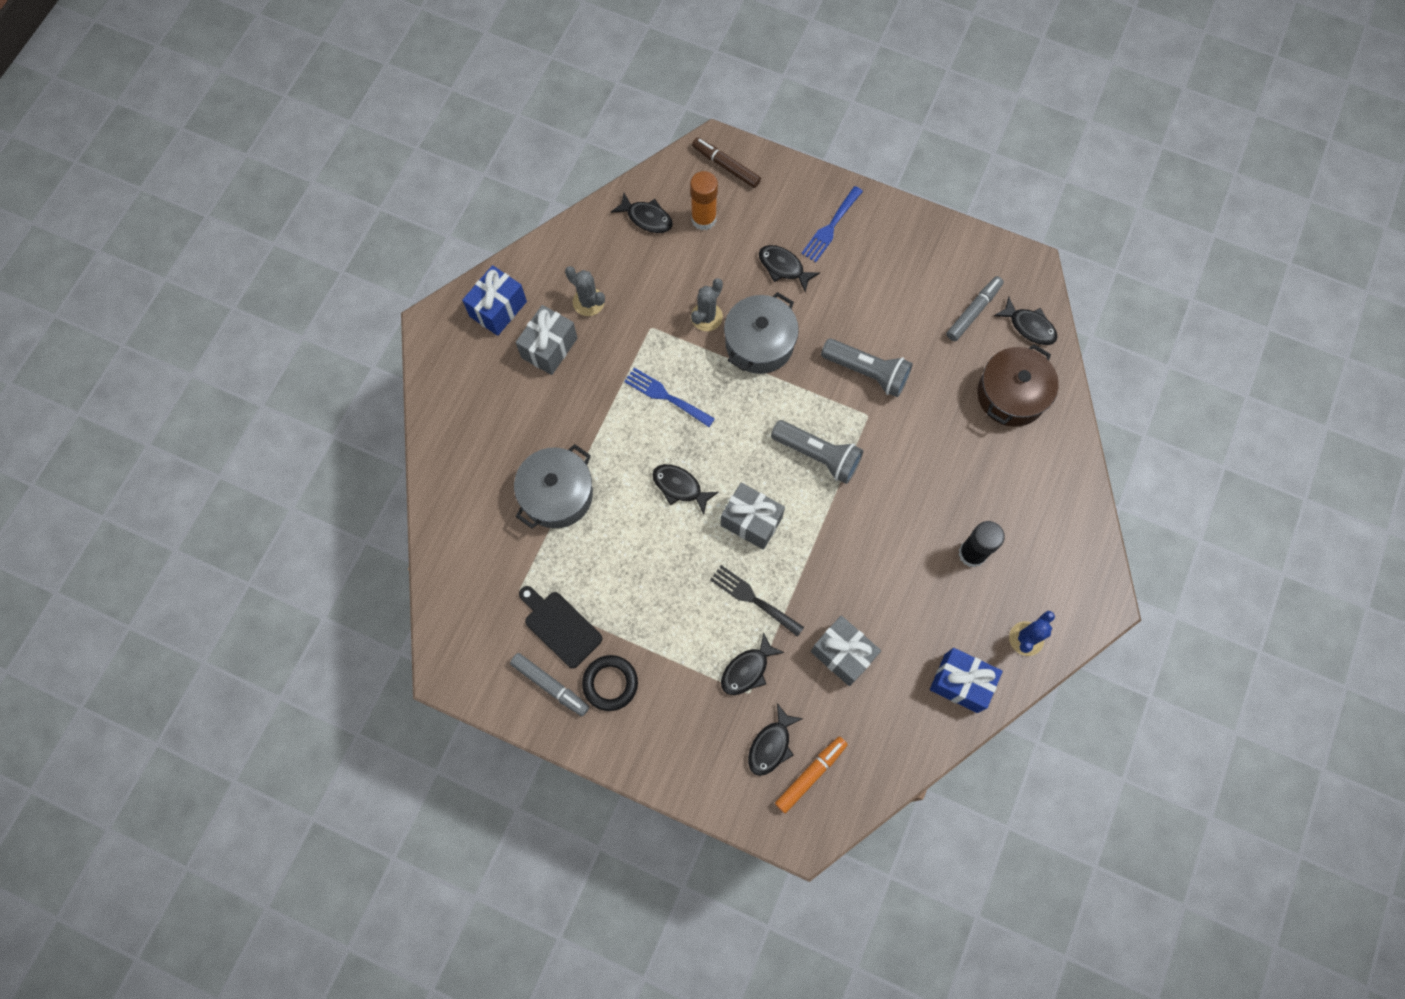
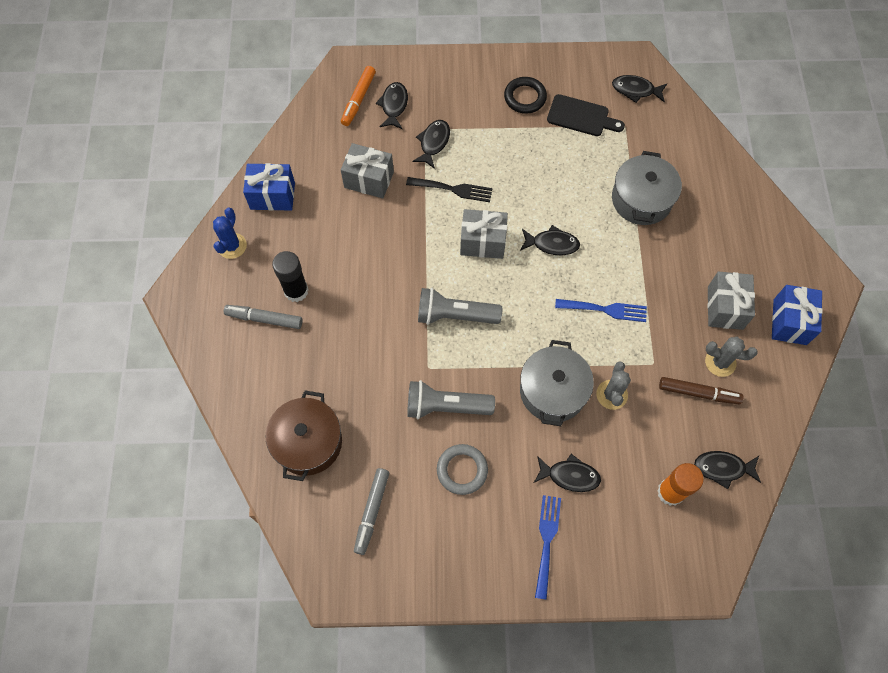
camera: 155 degrees right, 5 degrees down
(550, 685) = (564, 80): grey marker -> grey marker (264, 319)
(726, 166) = (683, 563): brown marker -> brown marker (698, 393)
(877, 311) = (462, 470): none -> grey ring
(1029, 326) = (313, 520): black fish -> black fish (635, 90)

